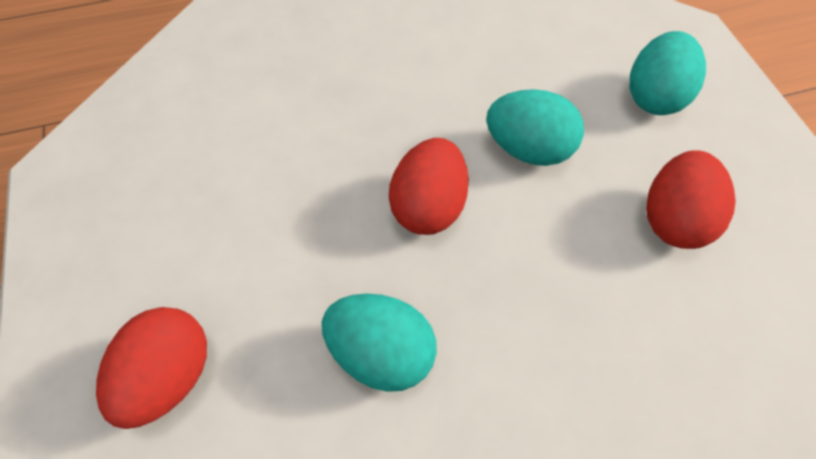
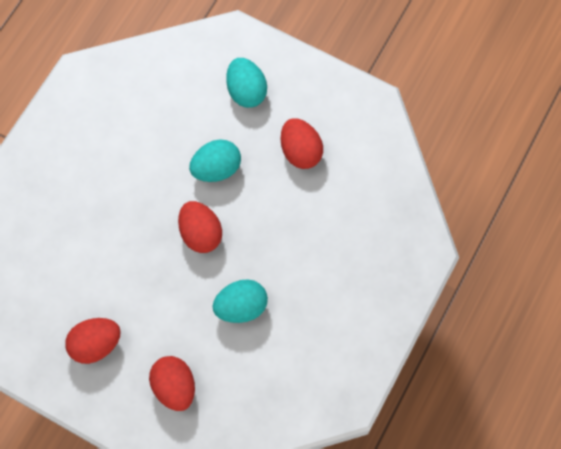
camera: 45 degrees left, 10 degrees up
(155, 222) = (96, 344): none -> red egg

